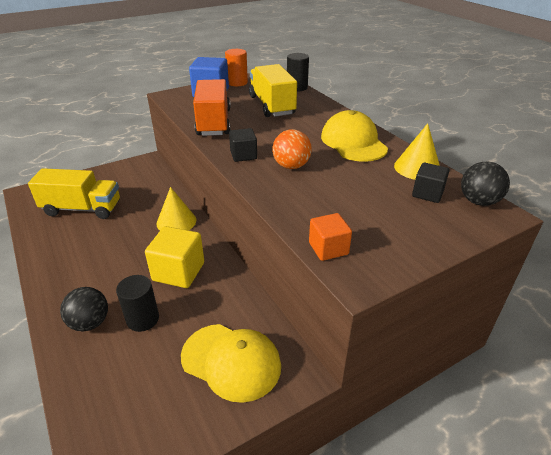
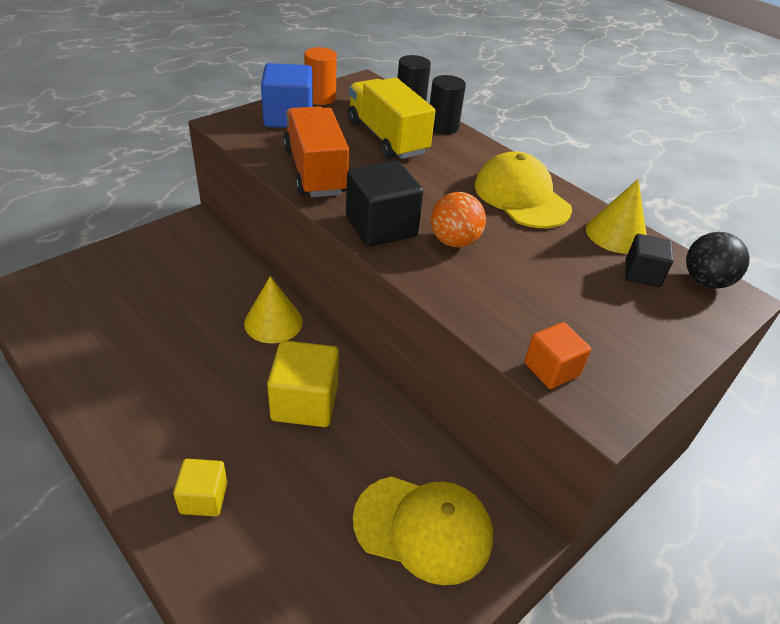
camera: 15 degrees left, 5 degrees up
(82, 209) = (119, 312): yellow truck -> none
(90, 323) = (204, 498): black ball -> yellow cube
(143, 319) = (279, 482): black cylinder -> black cylinder (442, 127)
(243, 155) = (381, 227): black cube -> black cube, size x1.68

